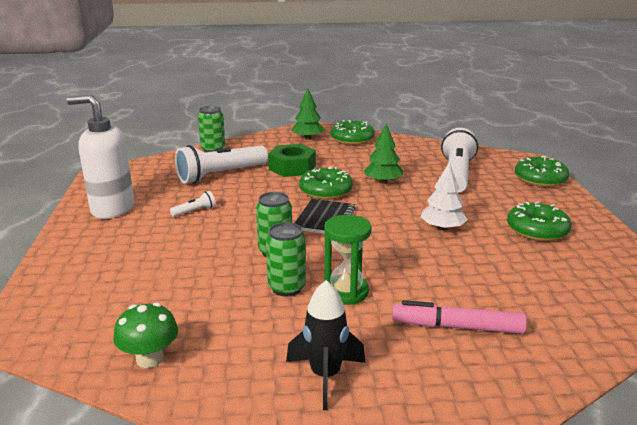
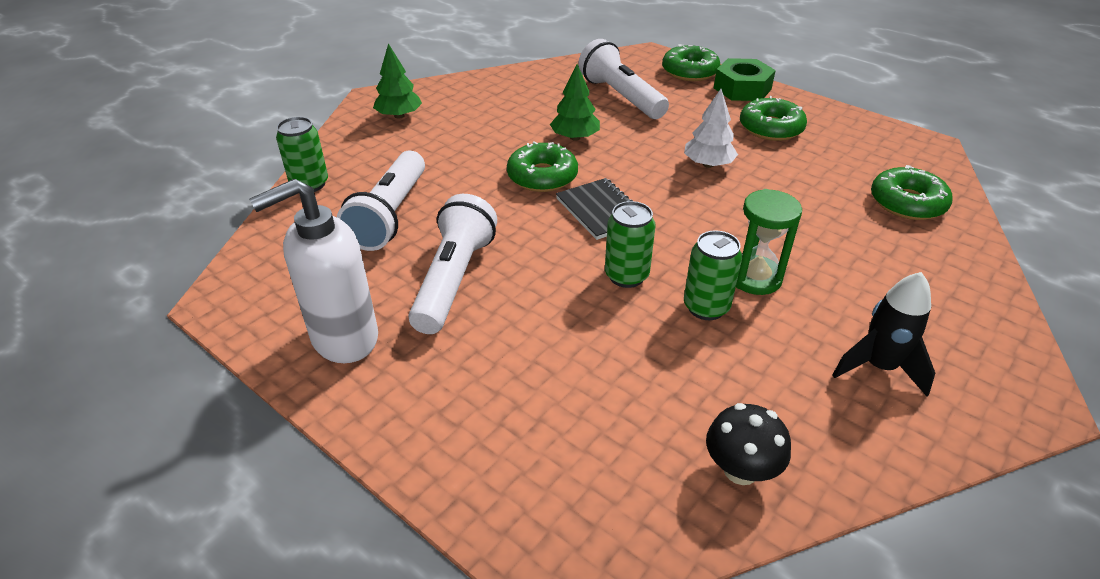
camera: 45 degrees left, 15 degrees up
(150, 359) = (740, 470): green mushroom -> black mushroom
(195, 211) = (454, 279): white flashlight -> white flashlight, size x2.35
(292, 167) = (454, 164): green nut -> green nut (742, 89)
(352, 139) = (451, 96): green donut -> green donut (907, 203)
(457, 327) = (872, 256): pink marker -> none

